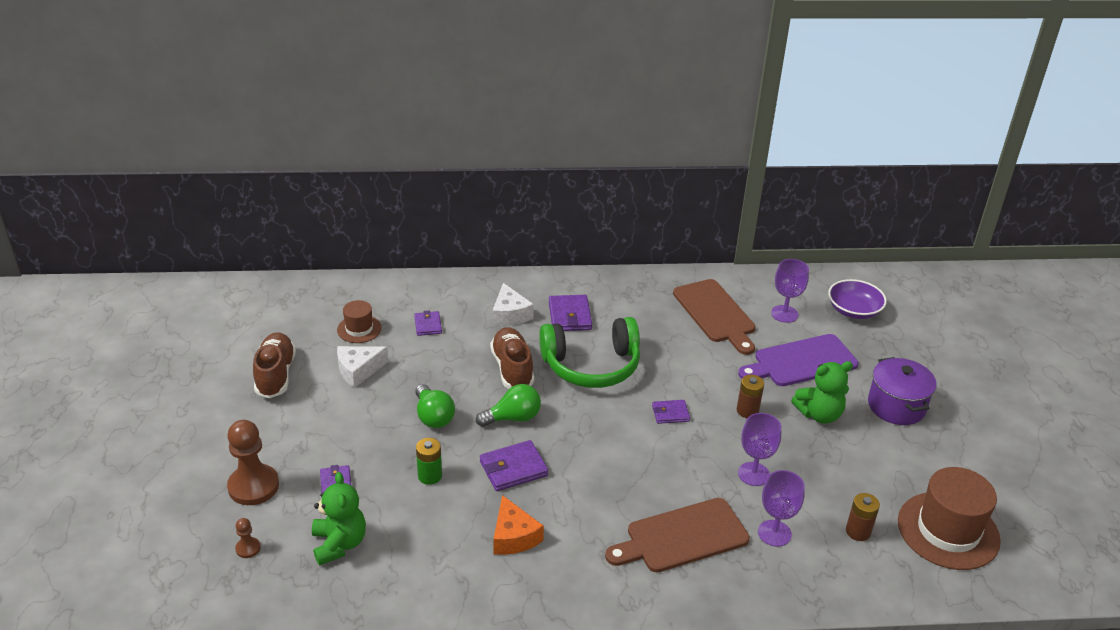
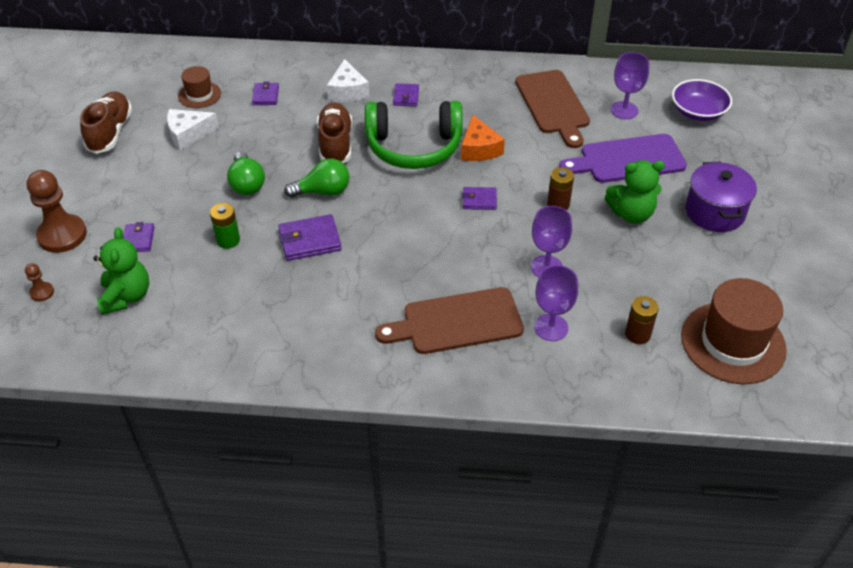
camera: 10 degrees right, 10 degrees up
(513, 536) = (292, 305): orange cheese -> orange cheese (479, 149)
(570, 316) = (406, 97): purple wallet -> purple wallet, size x0.63

